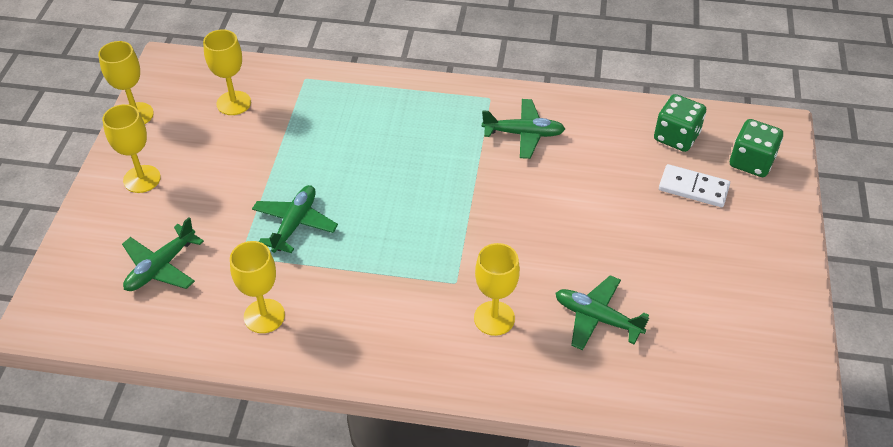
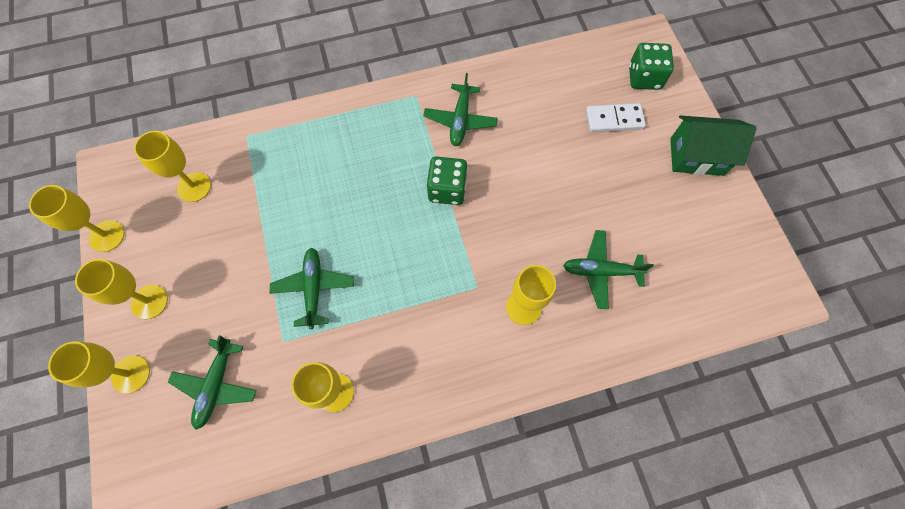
camera: 25 degrees left, 20 degrees up
(93, 229) = (131, 374): none -> yellow goblet
(523, 134) = (460, 120): green plane -> green plane turned 120 degrees clockwise
(676, 137) = (579, 76): green dice -> green dice (447, 189)
(771, 254) = (696, 157): none -> green house

